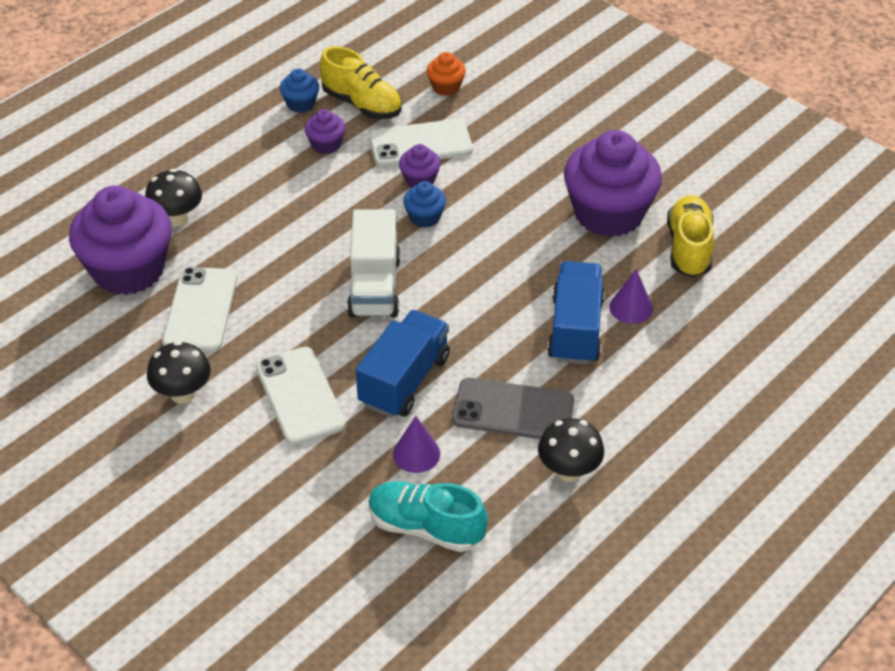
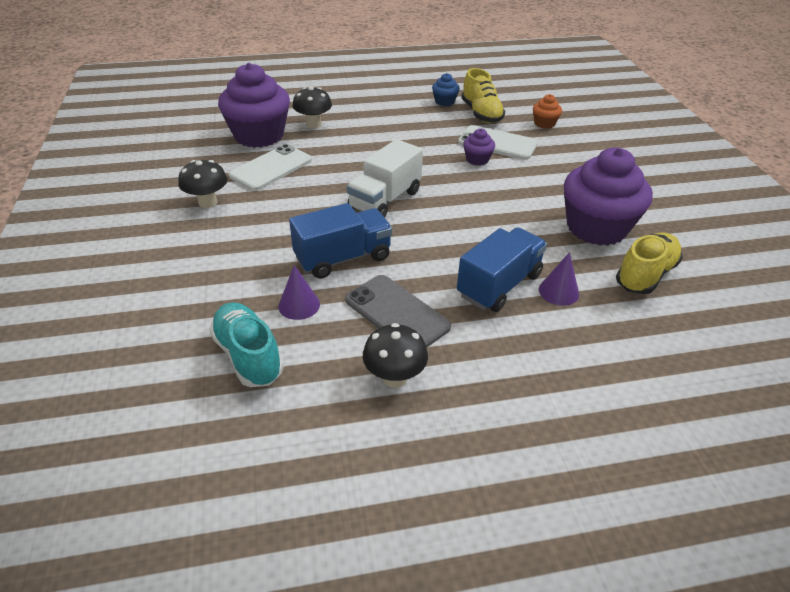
camera: 35 degrees right, 5 degrees down
(300, 396) = (269, 235): white phone -> none
(326, 144) = (437, 123): purple cupcake -> none
(425, 217) = (459, 178): blue cupcake -> none

